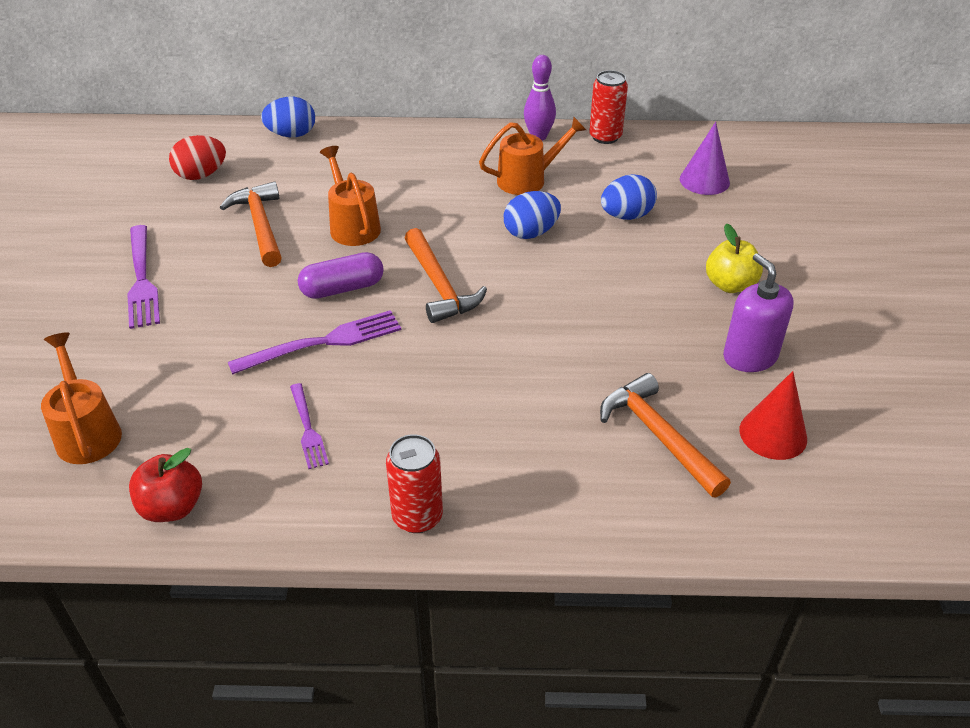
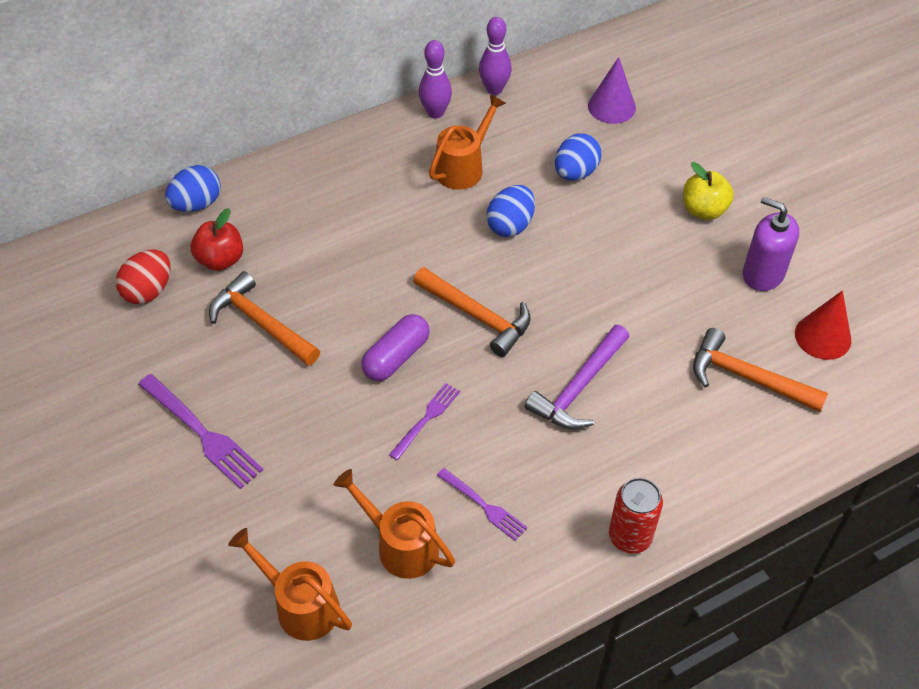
camera: 30 degrees left, 10 degrees up
(172, 507) = (437, 630): red apple -> red apple (220, 260)
(323, 342) = (426, 418): purple fork -> purple fork, size x0.61
(352, 225) = (347, 285): orange watering can -> orange watering can (400, 545)
(481, 375) = (579, 387): none -> purple hammer
(605, 137) = (494, 89): red can -> purple bowling pin

